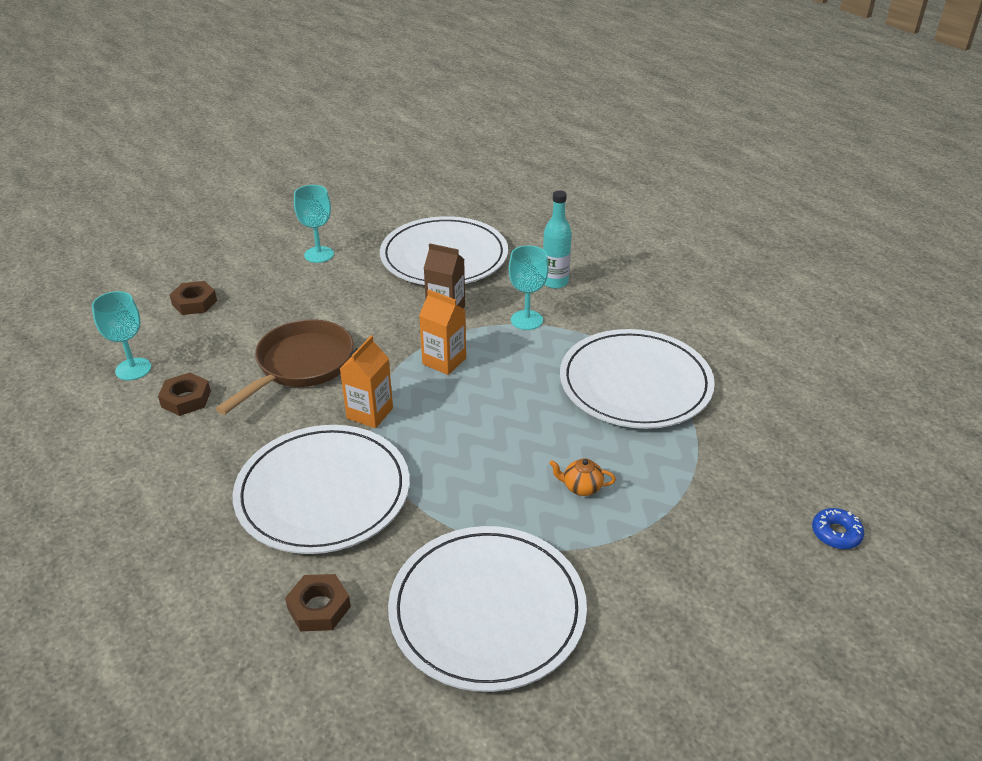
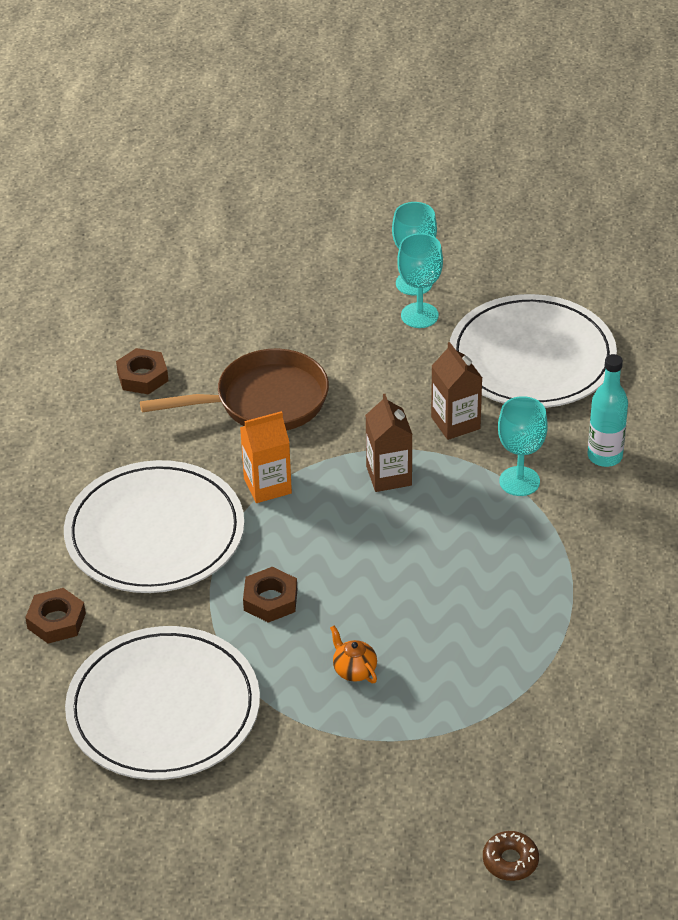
camera: 45 degrees right, 5 degrees up
(133, 369) = (132, 319): turquoise goblet -> turquoise goblet (419, 315)
(194, 302) = (247, 275): brown nut -> brown nut (270, 600)
(444, 361) = (389, 476): orange carton -> brown carton
(635, 383) = (532, 612): white plate -> none
(836, 533) = (510, 861): blue donut -> brown donut

